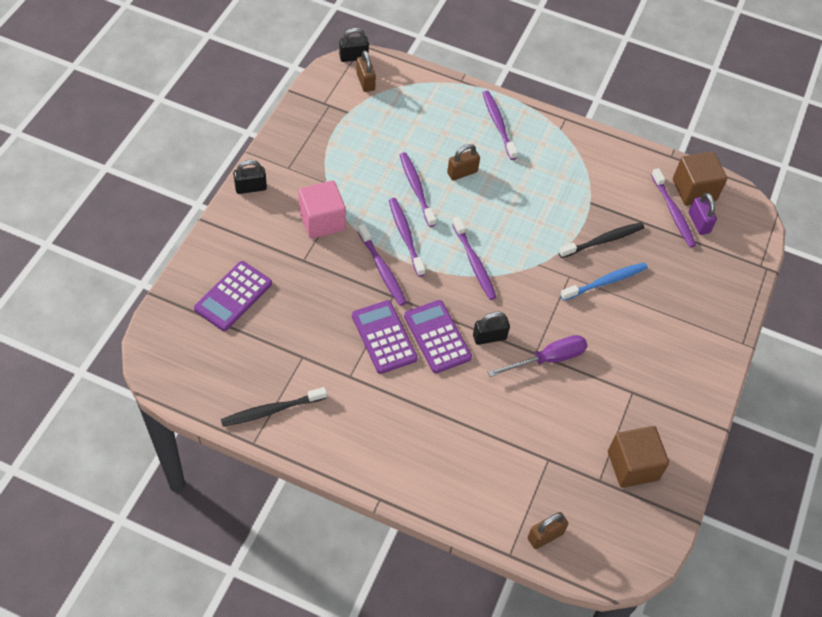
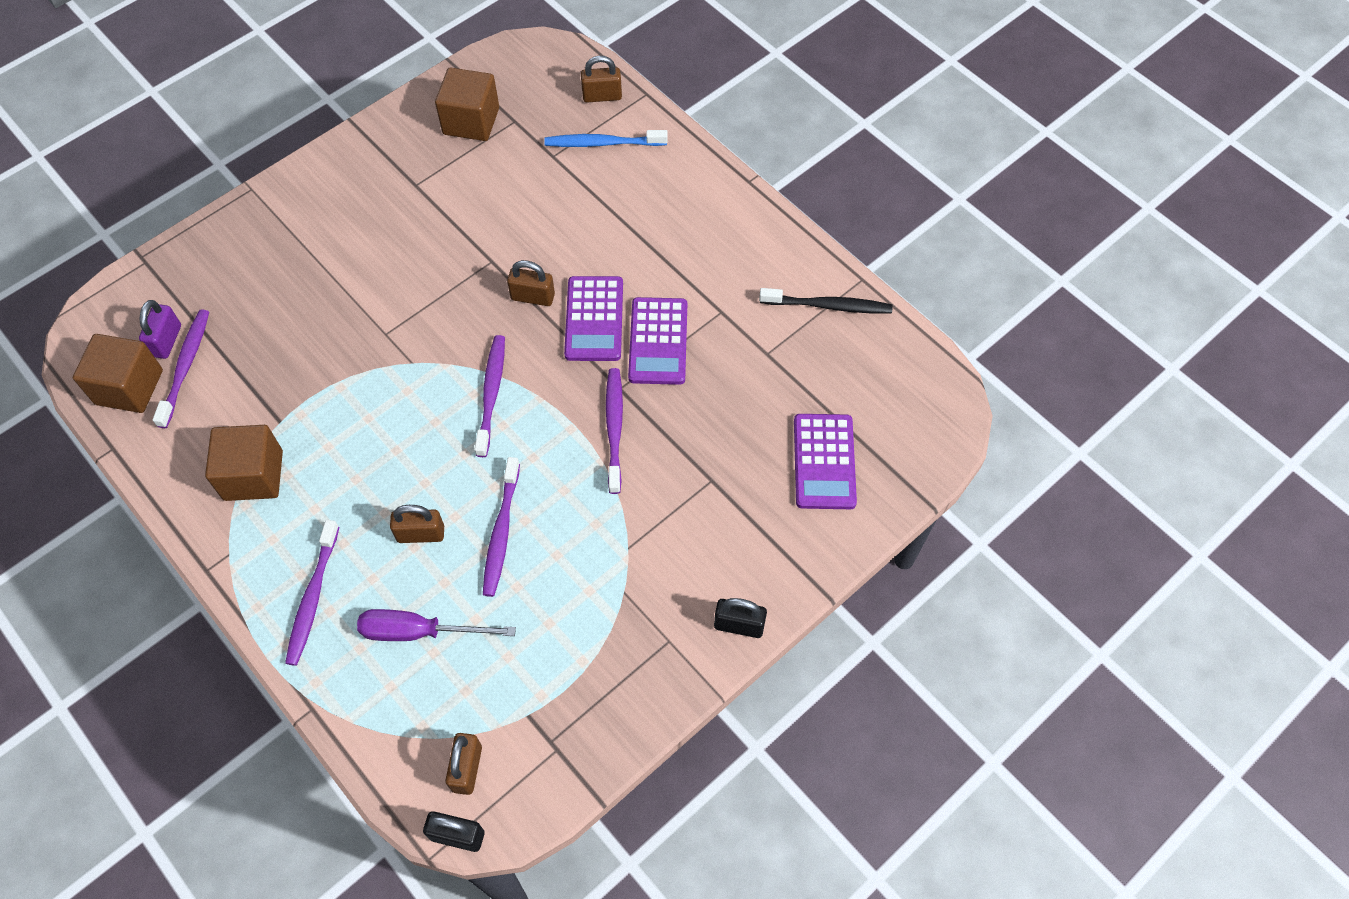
camera: 150 degrees left, 5 degrees up
(233, 296) = (824, 462): purple calculator -> purple calculator turned 120 degrees clockwise
(322, 221) = (660, 530): pink cube -> none
(405, 236) = (558, 464): purple toothbrush -> none
(489, 337) = (533, 297): black padlock -> brown padlock
(548, 359) = (482, 249): purple screwdriver -> purple screwdriver (419, 631)
(580, 169) = (253, 475): none -> brown cube
(603, 241) = (307, 363): black toothbrush -> none
(605, 282) = (347, 310): blue toothbrush -> blue toothbrush (603, 143)

